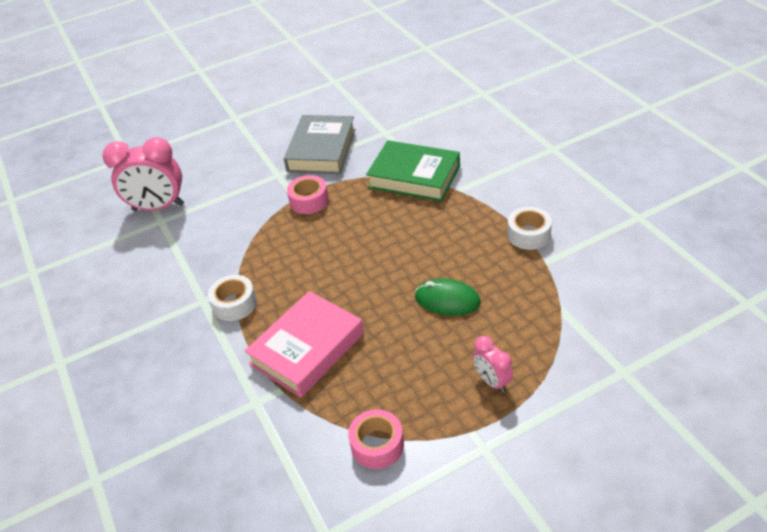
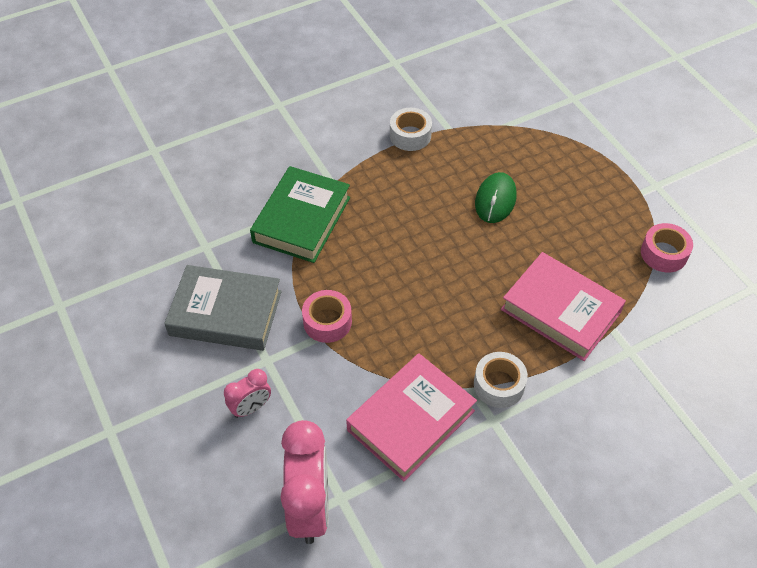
camera: 95 degrees left, 10 degrees up
(213, 252) = (411, 420): none -> pink book
(492, 381) = (589, 175): pink clock -> pink clock (251, 408)

